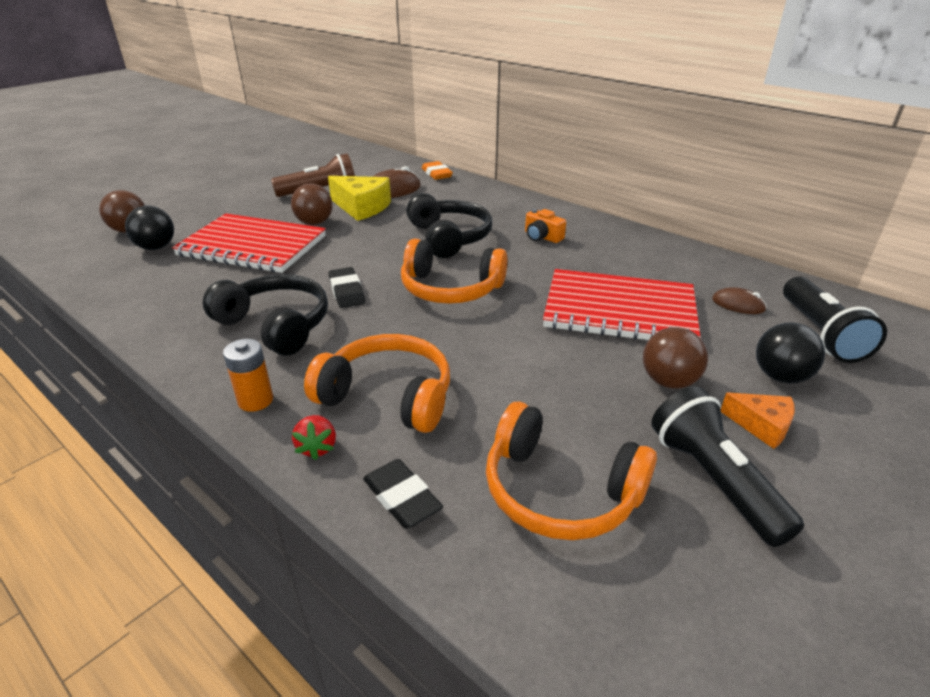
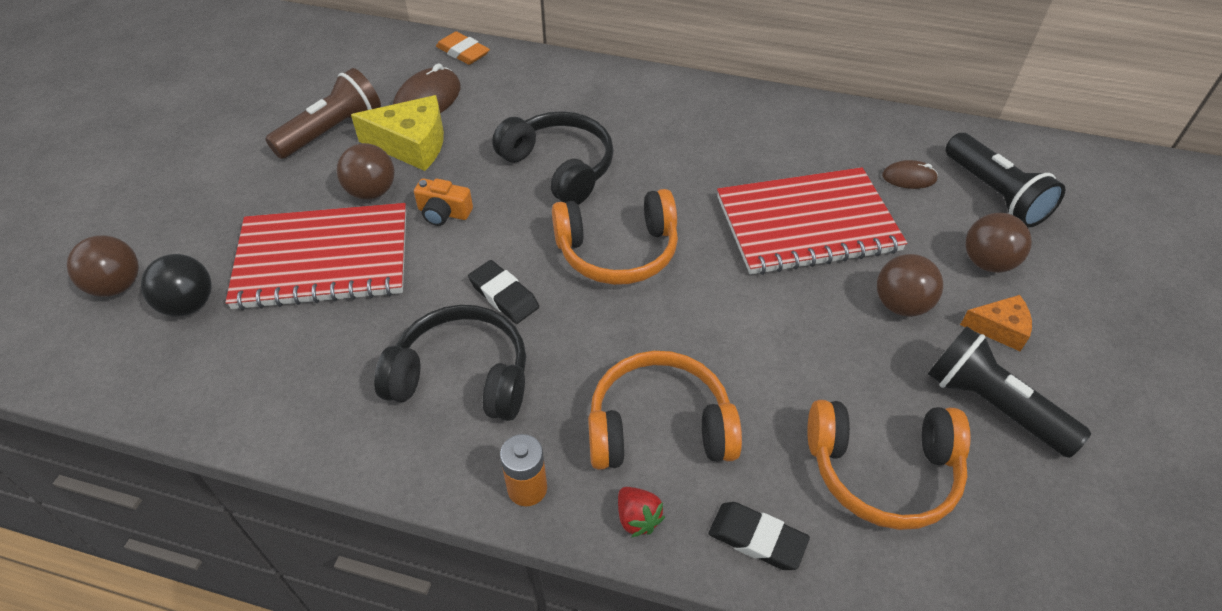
camera: 25 degrees left, 15 degrees up
(542, 237) = (663, 134): orange camera -> orange camera (443, 213)
(780, 376) = (987, 262): black ball -> brown ball

